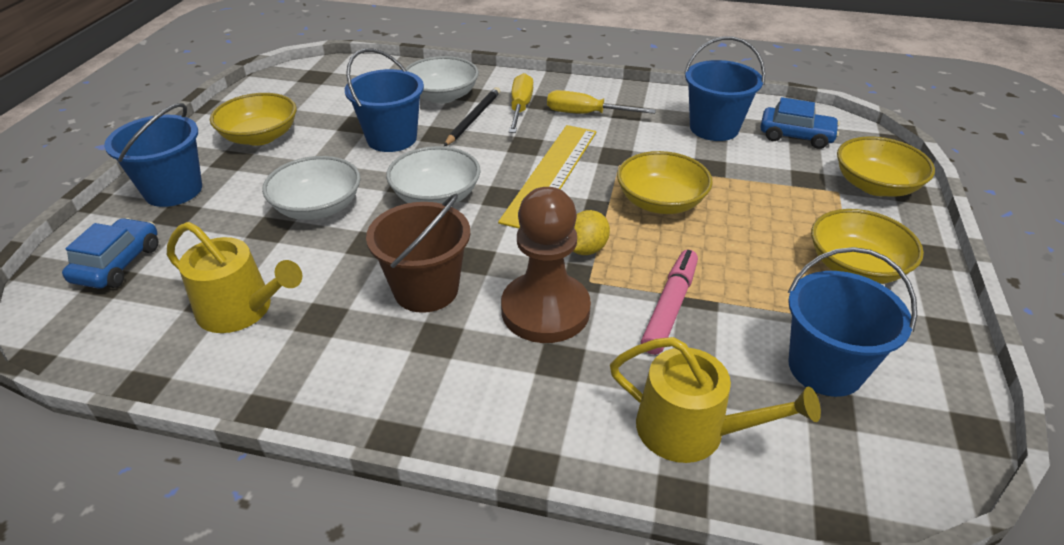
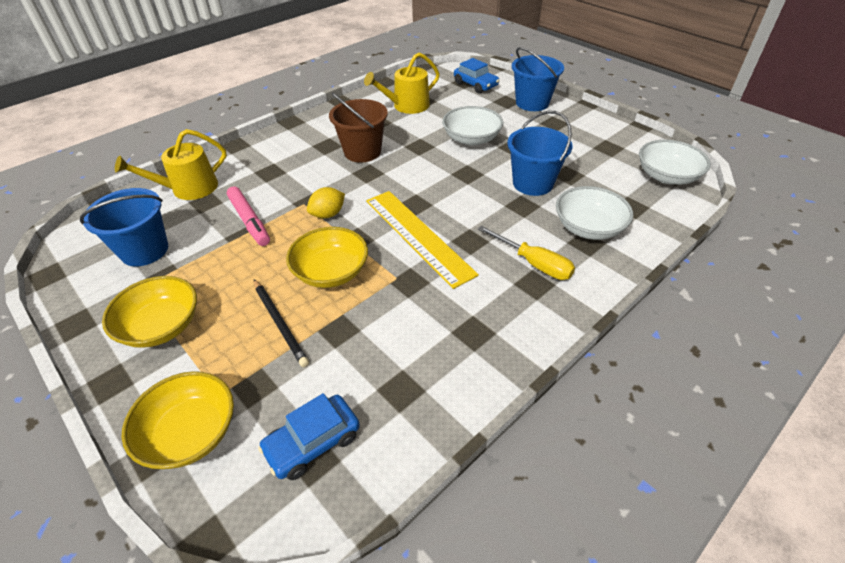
camera: 125 degrees right, 5 degrees up
(260, 137) = (577, 136): yellow bowl -> none
(436, 196) = (441, 179): white bowl -> white bowl (667, 176)
(473, 118) = (534, 230): black pencil -> black pencil (280, 323)
(545, 310) = (303, 180): brown pawn -> none
(586, 114) = (490, 300): yellow screwdriver -> none
(586, 249) = (328, 214): yellow lemon -> yellow lemon turned 75 degrees clockwise
(714, 128) = (388, 379): blue bucket -> none

